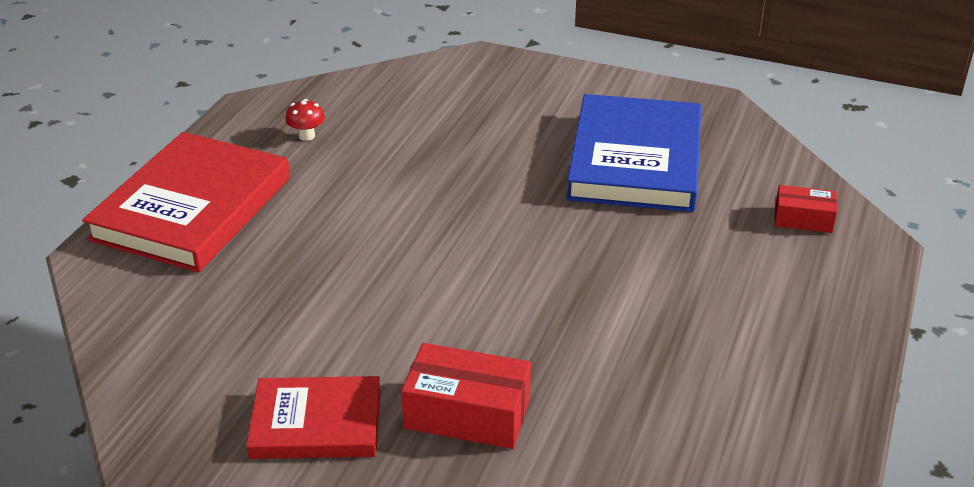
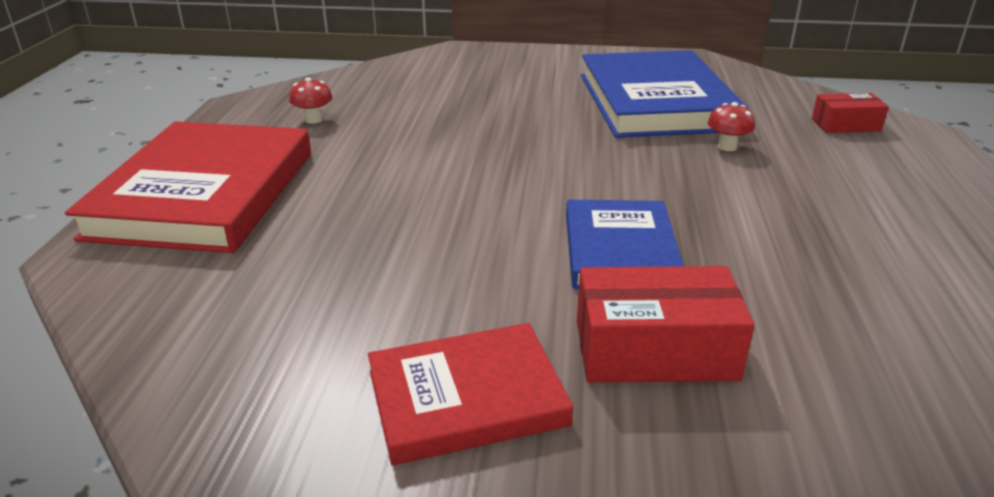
camera: 15 degrees left, 5 degrees down
(494, 323) = (619, 251): none -> blue book
(664, 228) = (727, 147): none -> red mushroom

